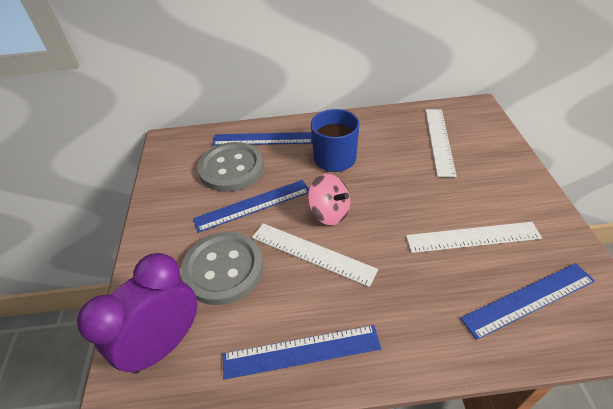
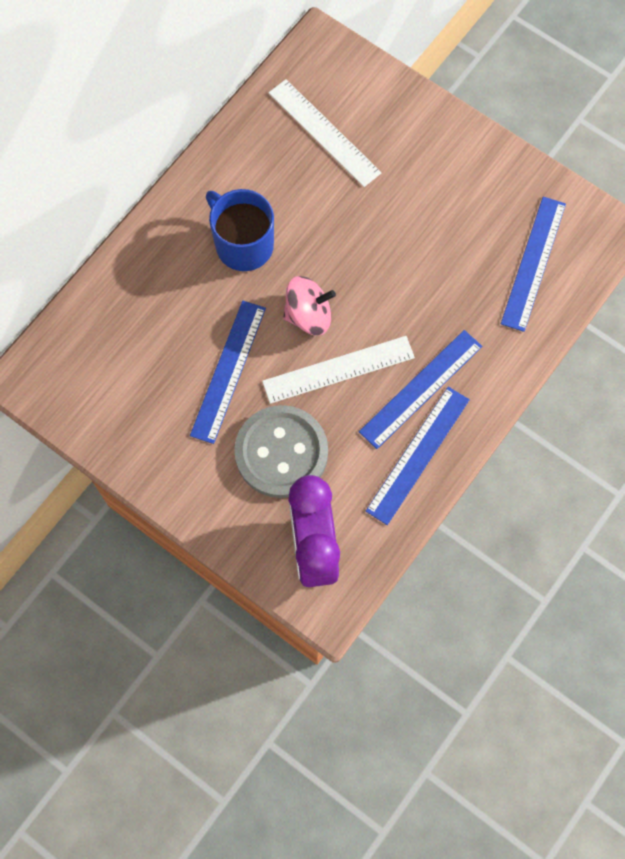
camera: 50 degrees left, 25 degrees up
(231, 168) = (151, 350): grey button -> none
(263, 139) = (136, 283): blue ruler -> blue ruler (421, 389)
(472, 237) = (450, 236): white ruler -> none

